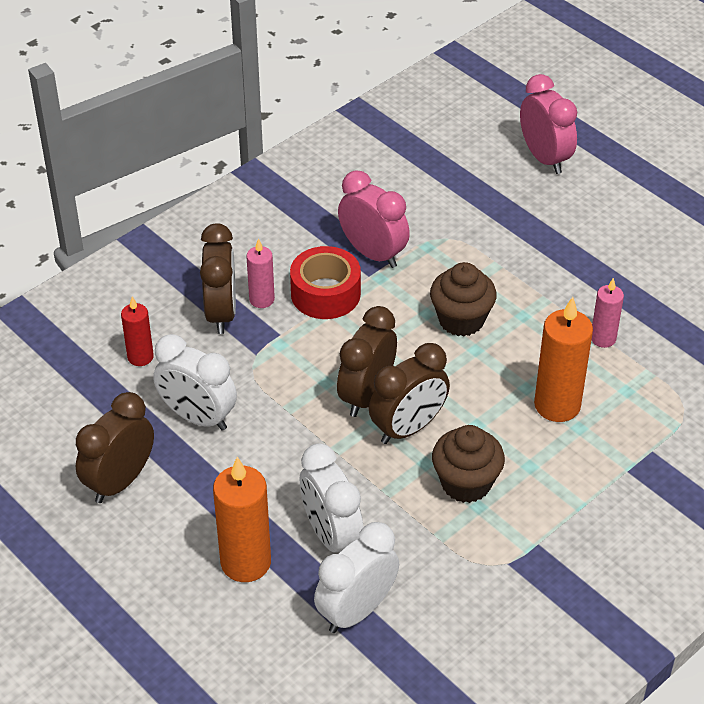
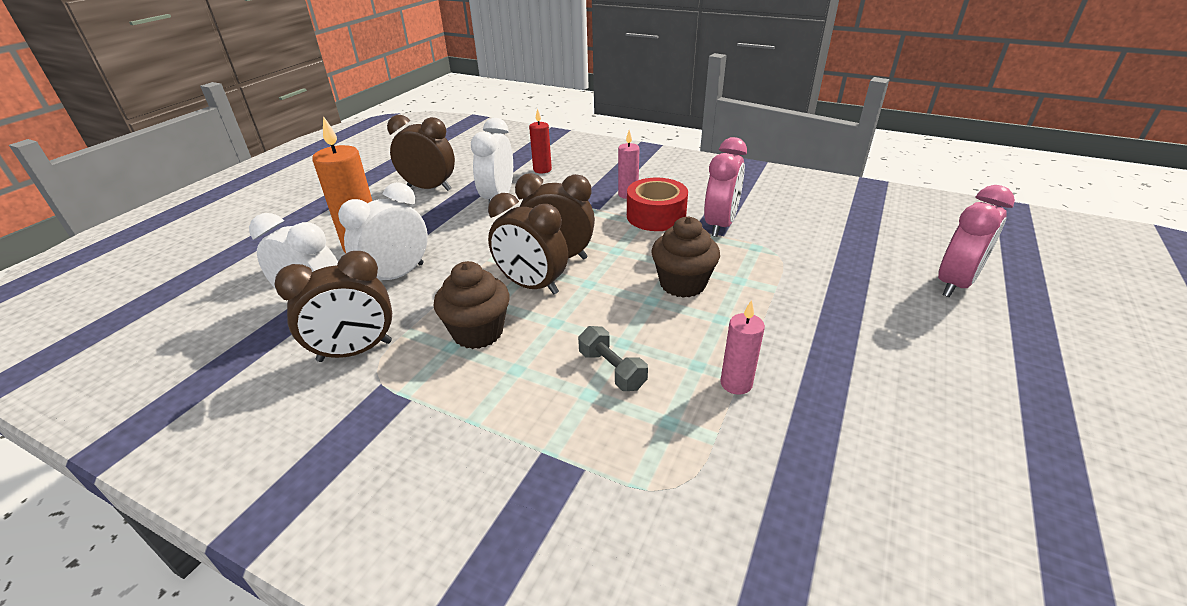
camera: 70 degrees right, 10 degrees down
(221, 313) = (603, 184): brown clock -> brown clock (355, 351)
(557, 405) = (612, 370): orange candle -> grey dumbbell

